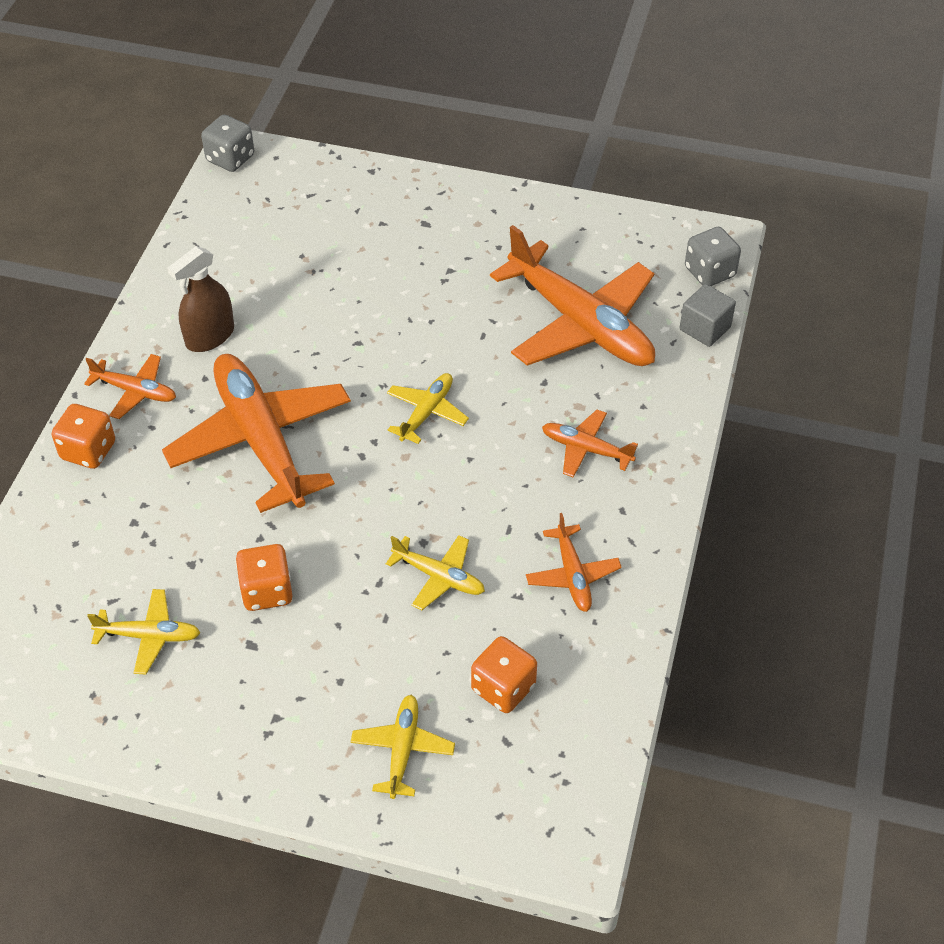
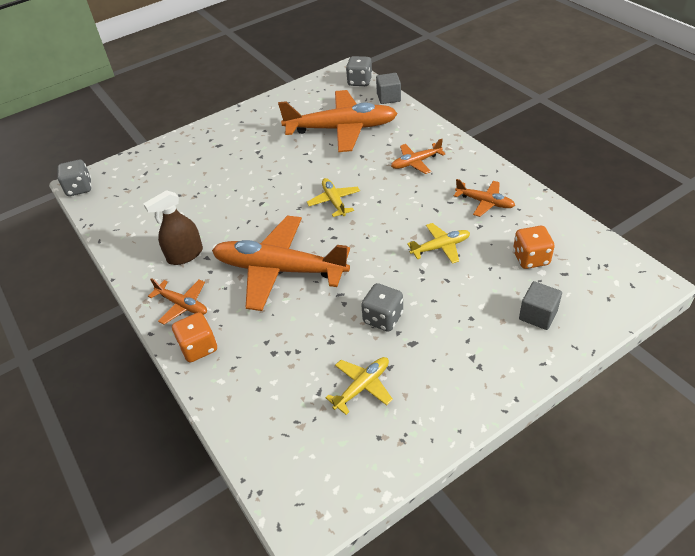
camera: 45 degrees left, 5 degrees down
(135, 391) = (182, 305): orange plane -> orange plane turned 60 degrees clockwise
(210, 336) = (185, 255): brown spray bottle -> brown spray bottle turned 60 degrees clockwise
(267, 591) = (383, 318): orange dice -> grey dice
(402, 750) = (538, 315): yellow plane -> grey cube

